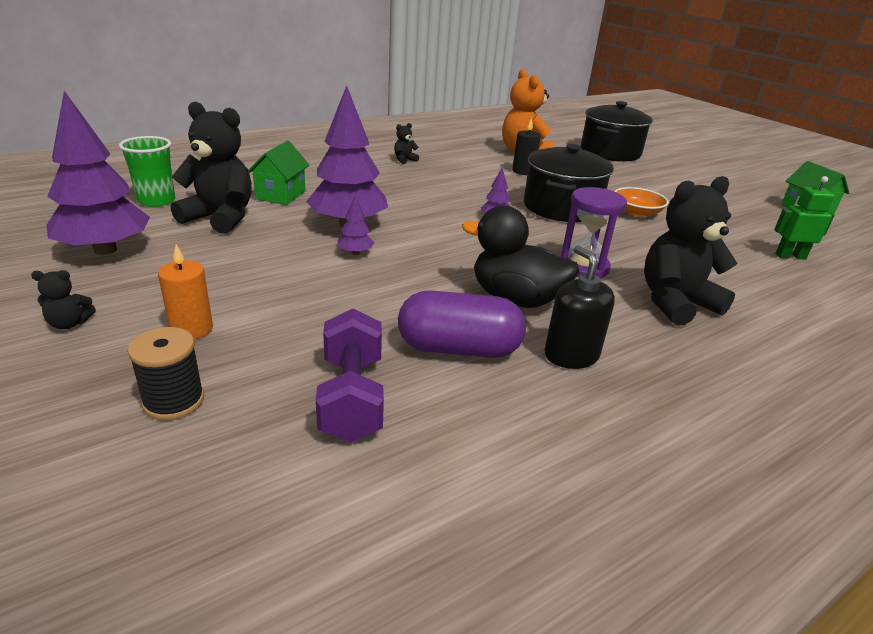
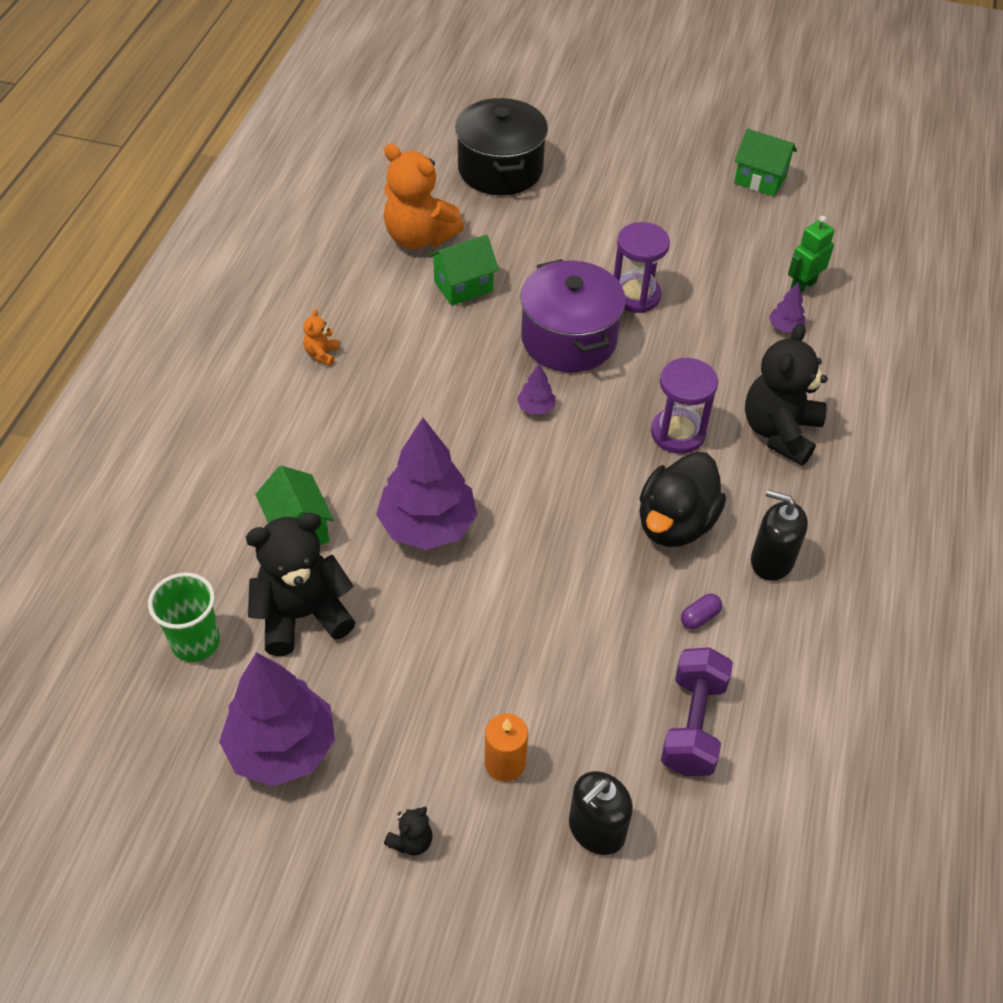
camera: 40 degrees left, 20 degrees up
(174, 401) = (596, 829): black spool -> black soap dispenser
(352, 398) = (693, 725): purple dumbbell -> purple dumbbell turned 60 degrees clockwise
(355, 253) = (490, 564): purple tree -> purple tree (785, 327)
(404, 160) = (322, 354): black teddy bear -> orange teddy bear
(459, 348) = (699, 617): purple capsule -> purple capsule, size x0.40
(515, 299) = (675, 523): black duck -> black duck turned 45 degrees counterclockwise
(523, 171) = (463, 286): black candle -> green house
(561, 207) = (569, 339): black pot -> purple pot
(636, 212) = (635, 295): orange bowl -> purple hourglass

